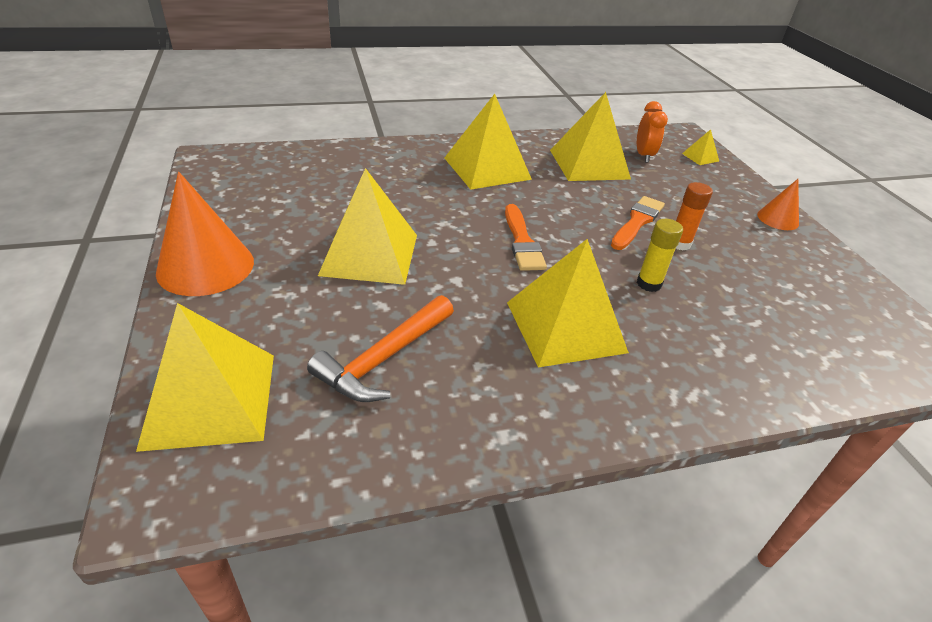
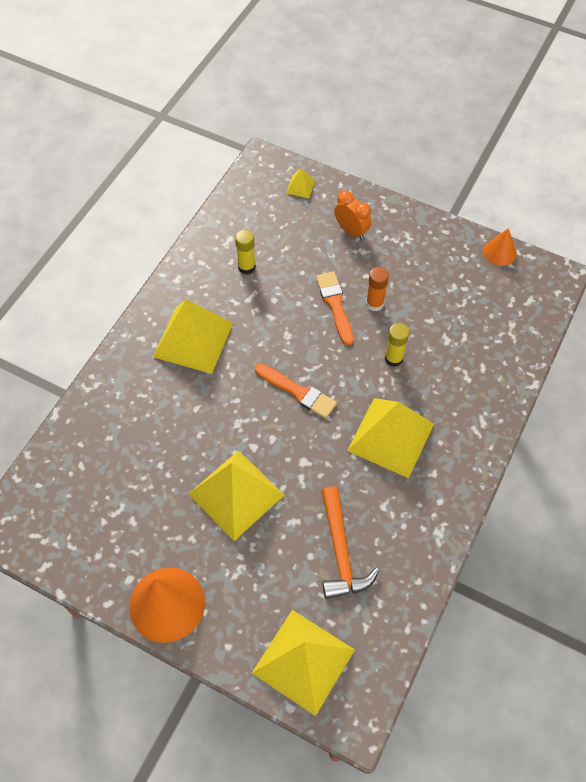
camera: 45 degrees left, 20 degrees up
(589, 164) = (246, 267): yellow pyramid -> yellow glue stick
(643, 155) = (267, 220): orange clock -> orange clock (351, 231)
(777, 219) = (400, 221): orange cone -> orange cone (500, 252)

